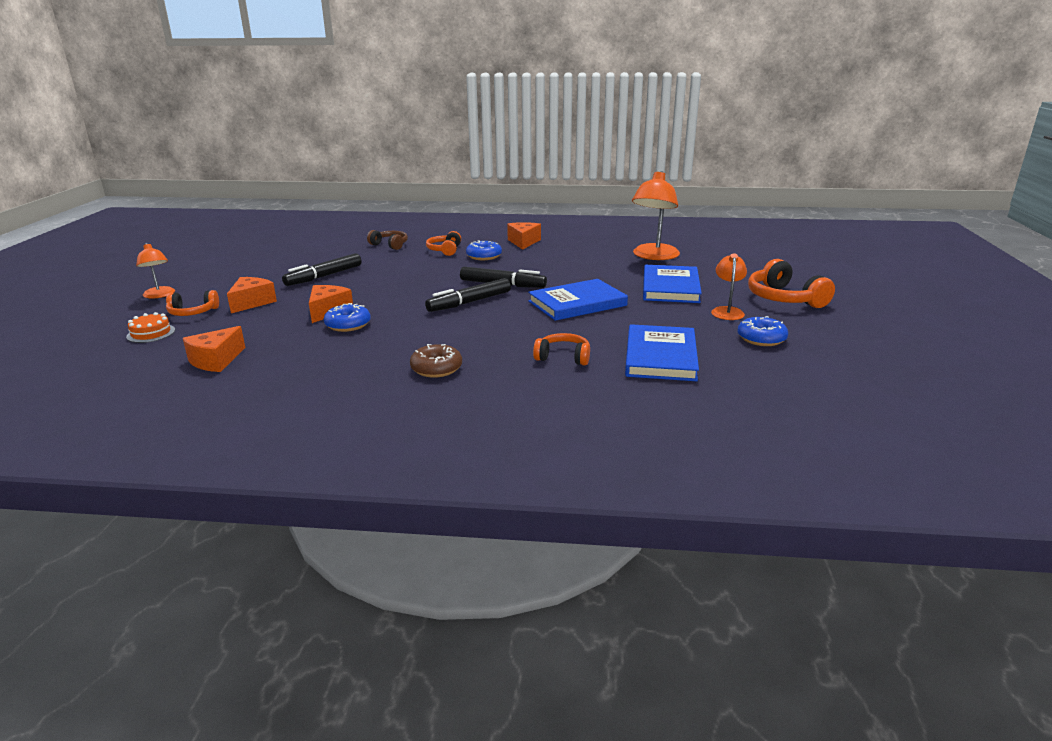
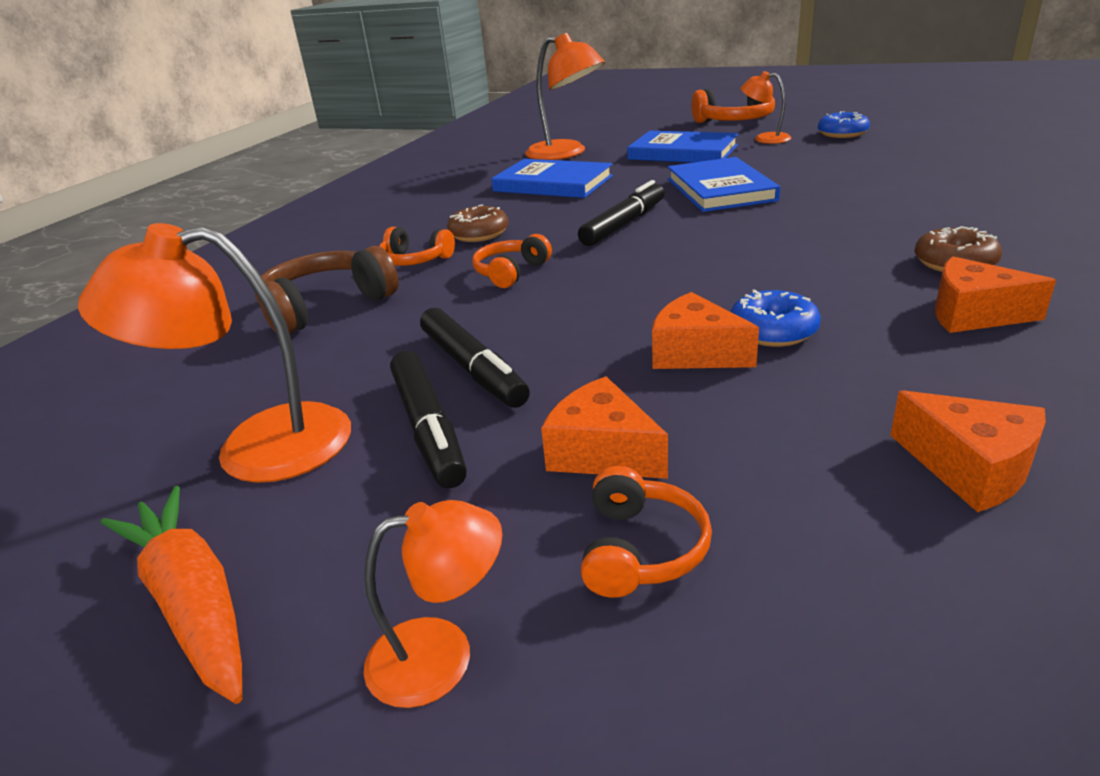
camera: 70 degrees left, 5 degrees up
(151, 333) = (795, 616): orange cake -> none
(196, 267) = (193, 602): none -> orange carrot
(275, 257) = (257, 446): none -> orange lamp
(390, 245) = (326, 306): brown headphones -> brown headphones, size x1.63
(469, 302) = (692, 244): black marker -> black marker (429, 428)
(484, 256) = (479, 234): blue donut -> brown donut
(523, 242) = (434, 209): orange cheese -> orange cheese (973, 314)
(563, 357) = (901, 200): orange headphones -> orange headphones (511, 272)
(660, 357) = (893, 165): blue book -> blue book (553, 184)

